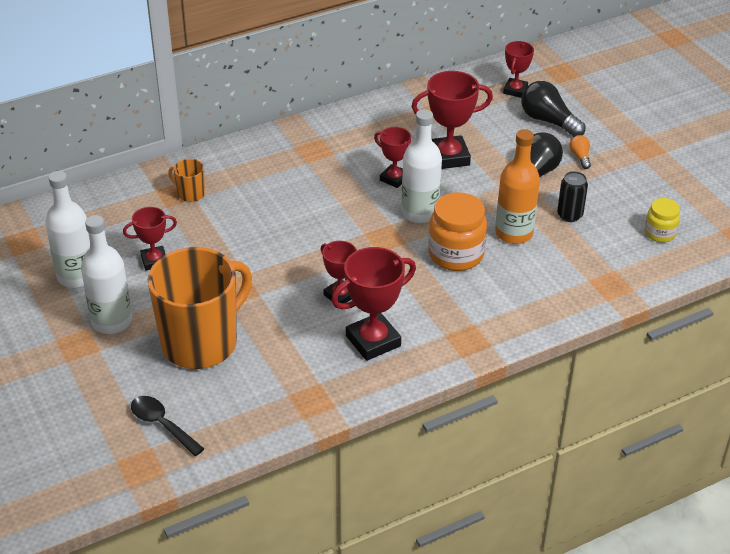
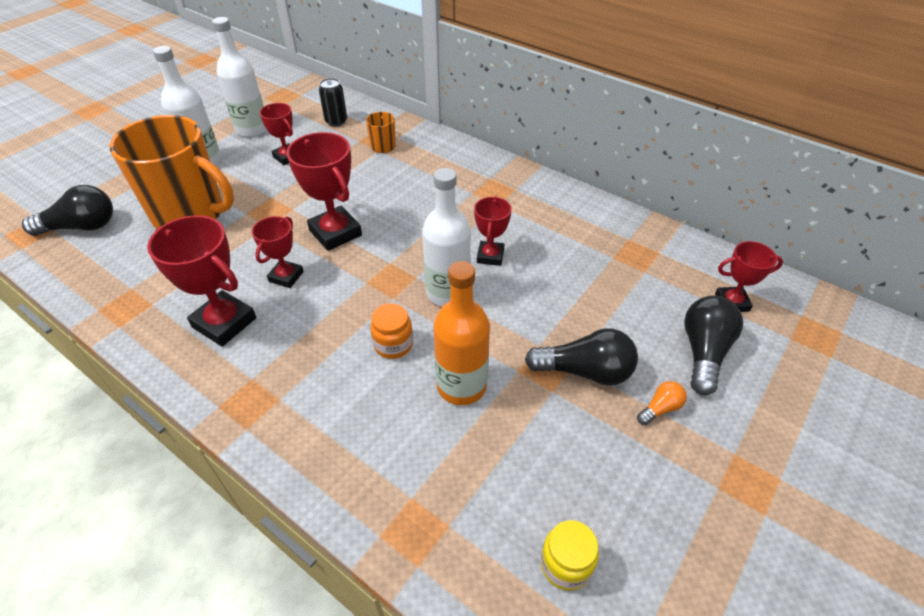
camera: 65 degrees right, 5 degrees up
(162, 424) = (81, 227): black spoon -> black light bulb
(448, 157) = (558, 285): red trophy -> red trophy (335, 233)
(456, 255) = (393, 344): orange jar -> orange jar, size x0.58
(569, 215) = (533, 434): black can -> black can (336, 121)

